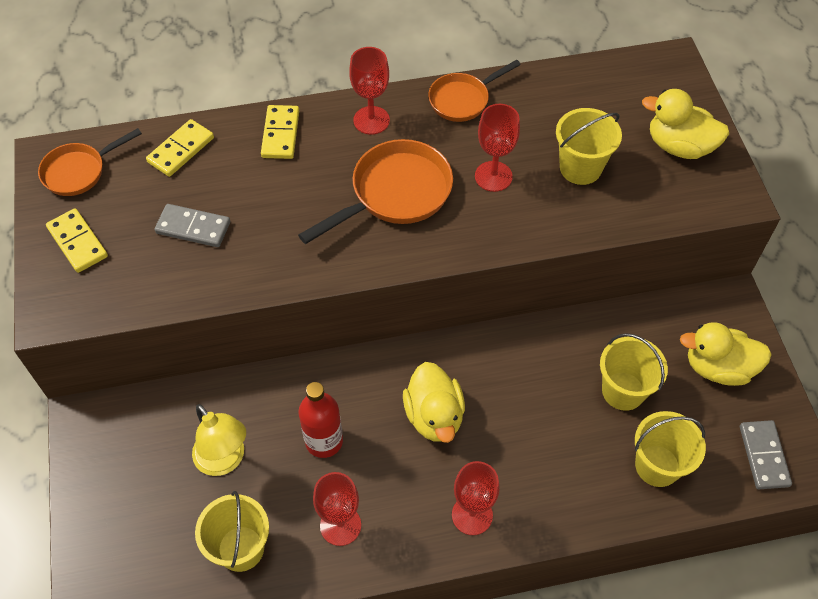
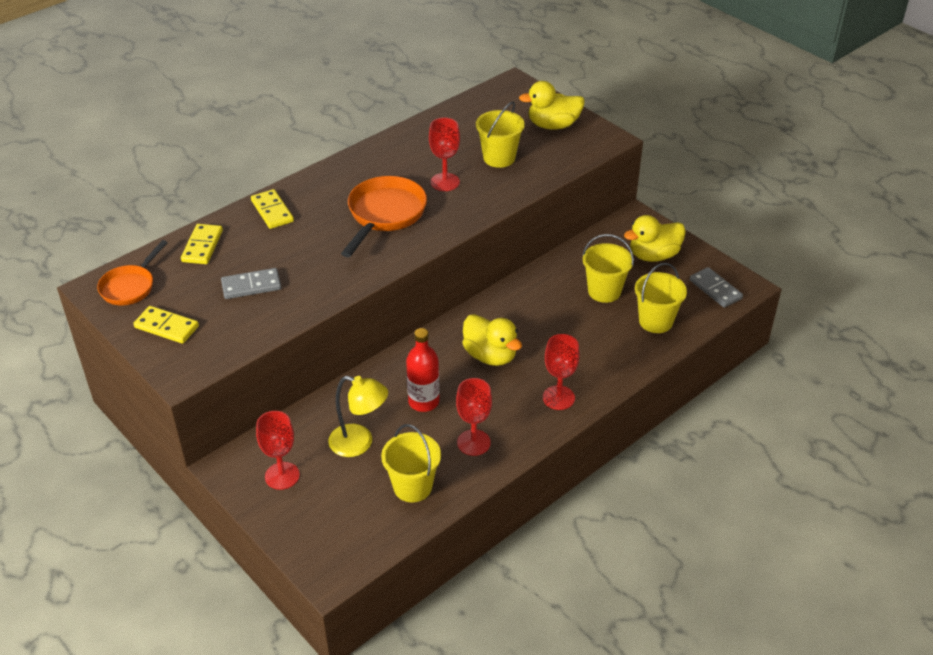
camera: 30 degrees left, 15 degrees down
(371, 120) = (333, 181): red goblet -> red goblet (282, 476)
(463, 100) = (389, 148): orange pan -> none

